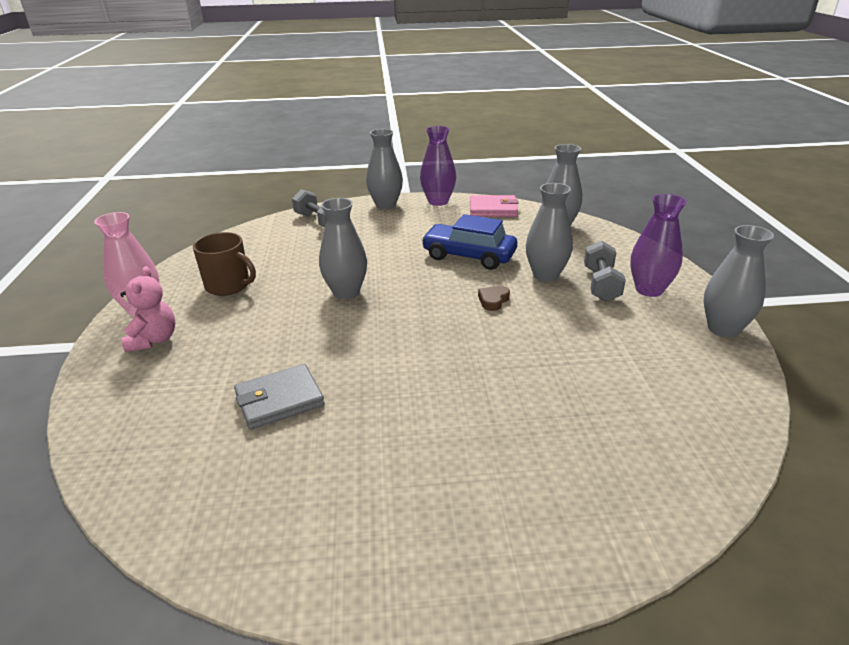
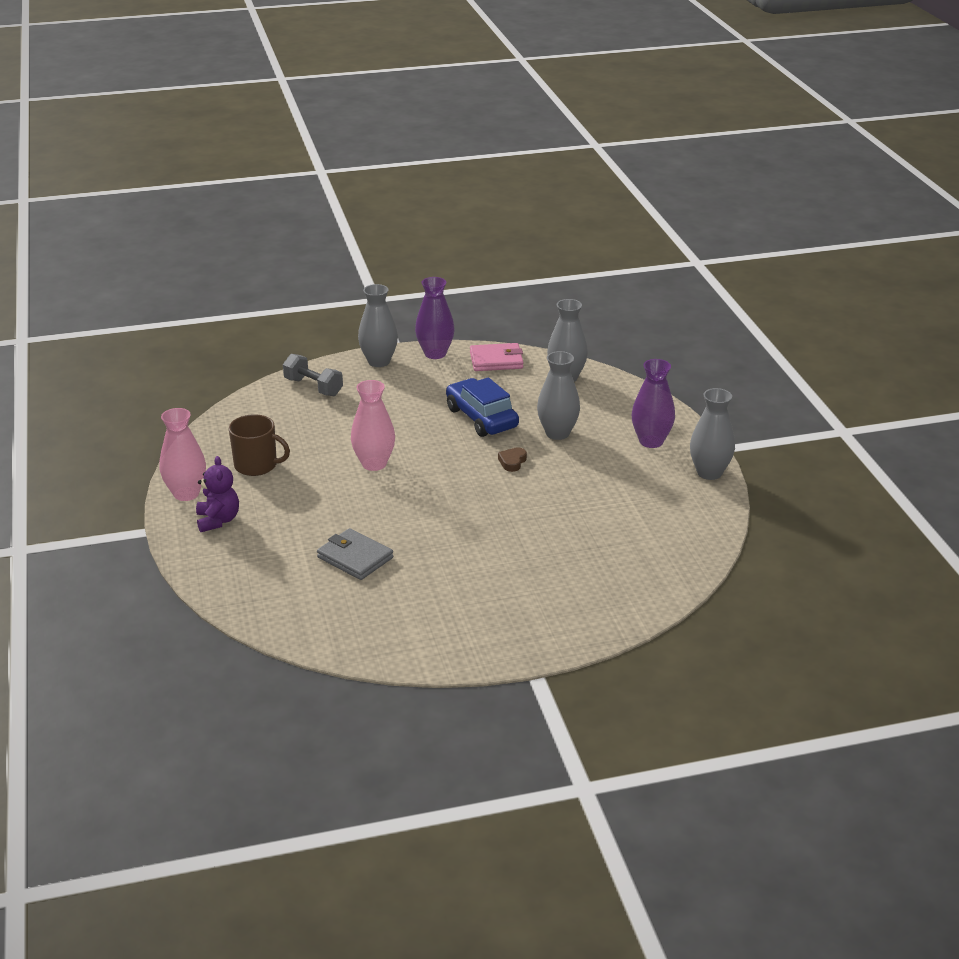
camera: 10 degrees left, 0 degrees up
(154, 340) = (218, 520): pink teddy bear -> purple teddy bear
(279, 400) = (355, 557): grey wallet -> grey wallet turned 75 degrees clockwise
(346, 292) = (374, 464): grey vase -> pink vase
(469, 256) = (481, 418): blue car -> blue car turned 45 degrees clockwise
(601, 284) = (608, 439): grey dumbbell -> none

